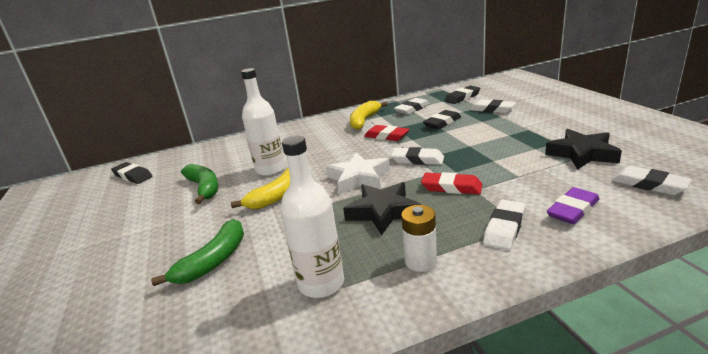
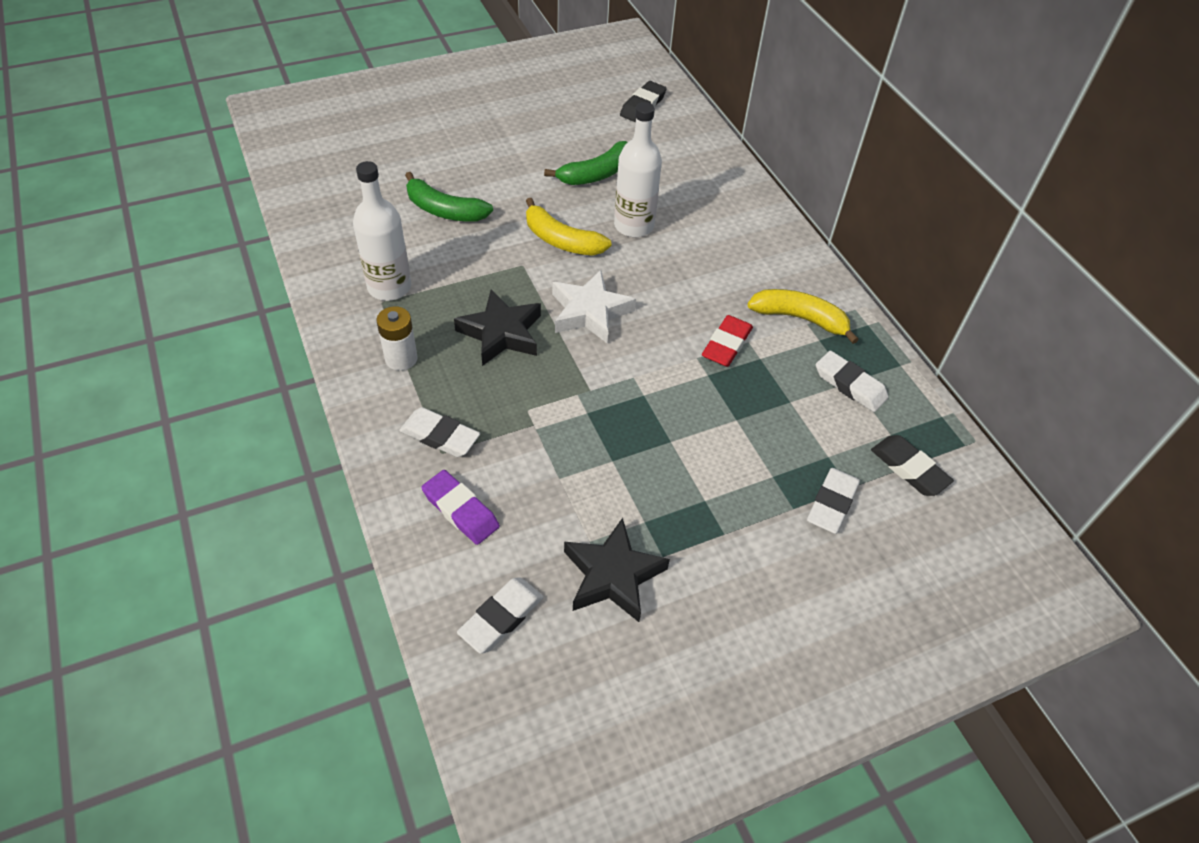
camera: 80 degrees right, 25 degrees up
(417, 160) = (632, 375): white eraser -> none
(442, 123) = (774, 420): black eraser -> none
(451, 187) = (544, 402): red eraser -> none

